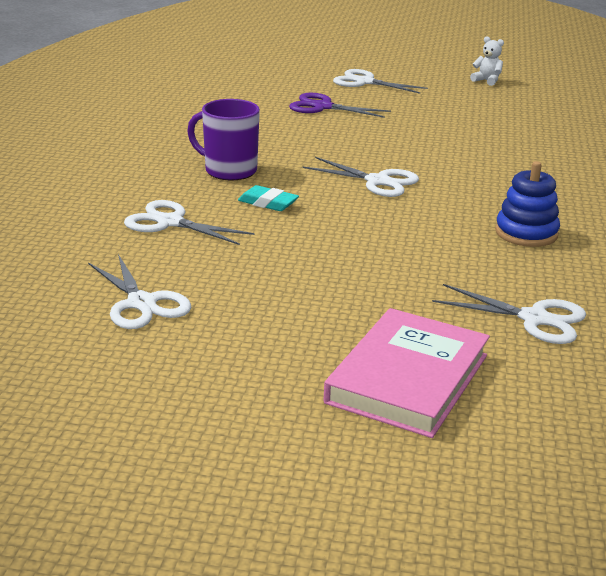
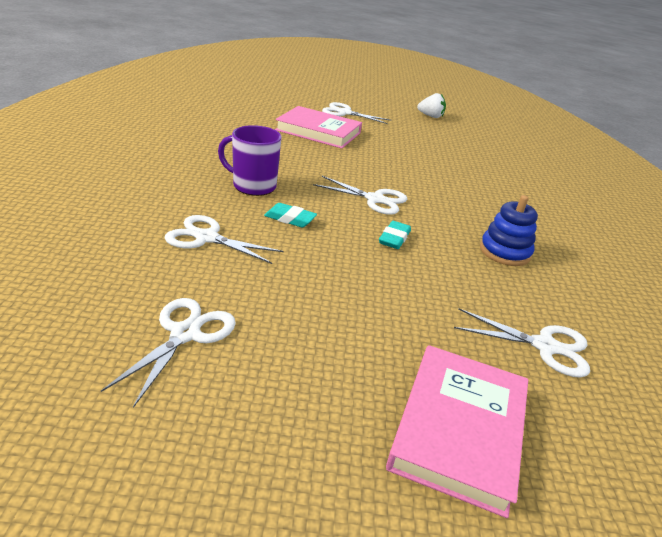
camera: 10 degrees left, 5 degrees up
(142, 303) = (185, 334): white scissors -> white scissors turned 120 degrees counterclockwise
(323, 107) = (318, 131): purple scissors -> pink book
(390, 221) = (394, 238): none -> turquoise eraser
(487, 81) = (430, 116): white teddy bear -> white strawberry

